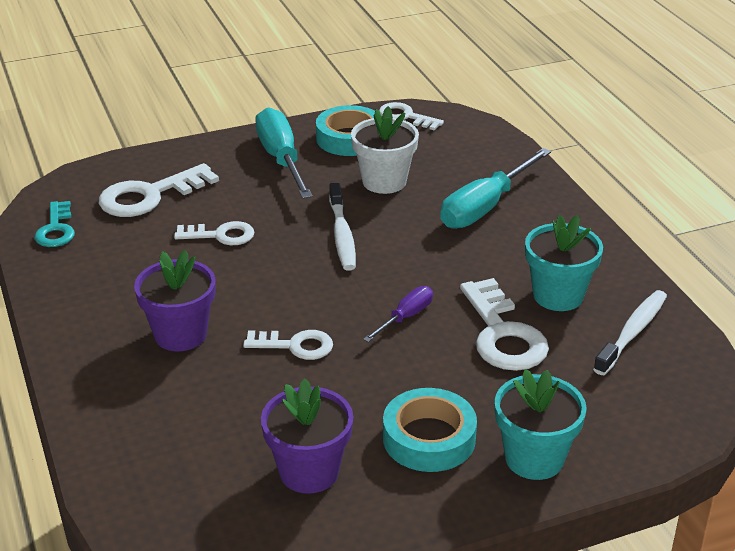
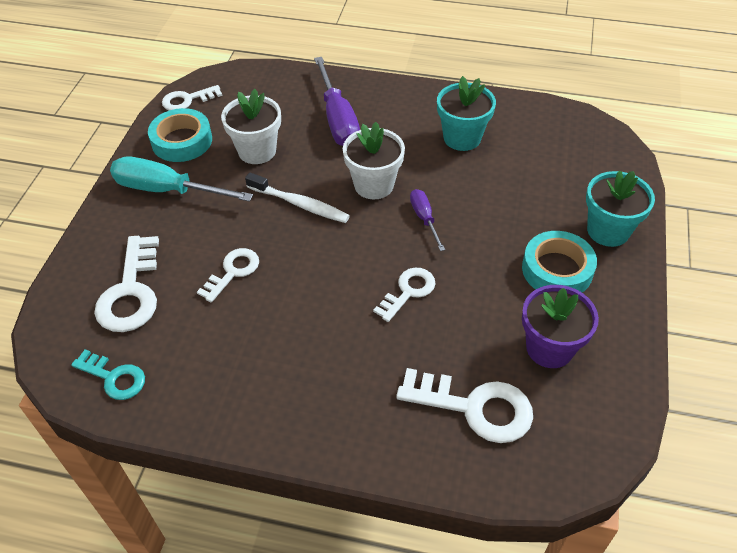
camera: 55 degrees left, 15 degrees up
(180, 334) = (339, 353): purple flower pot -> none
(417, 267) = (374, 185): none -> white flower pot
(485, 207) = (338, 119): turquoise screwdriver -> purple screwdriver
(503, 334) = (480, 182): white key -> white key (475, 407)
(632, 332) = (523, 127): white toothbrush -> none

